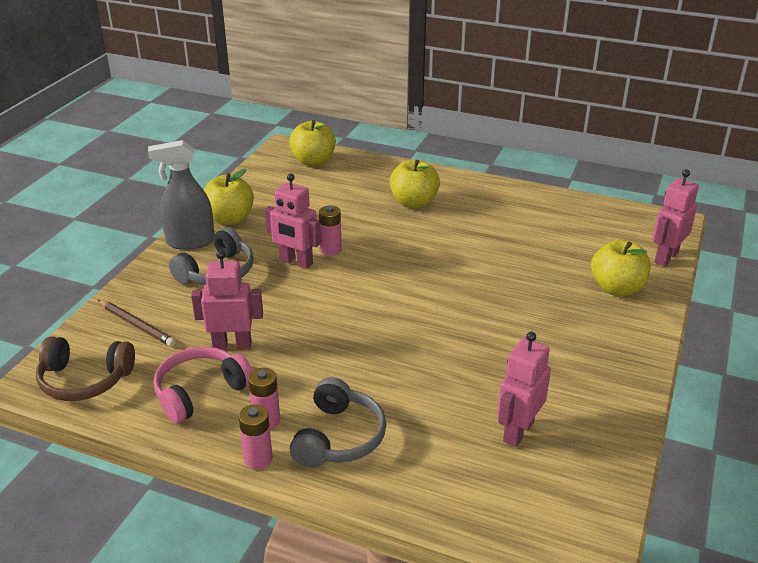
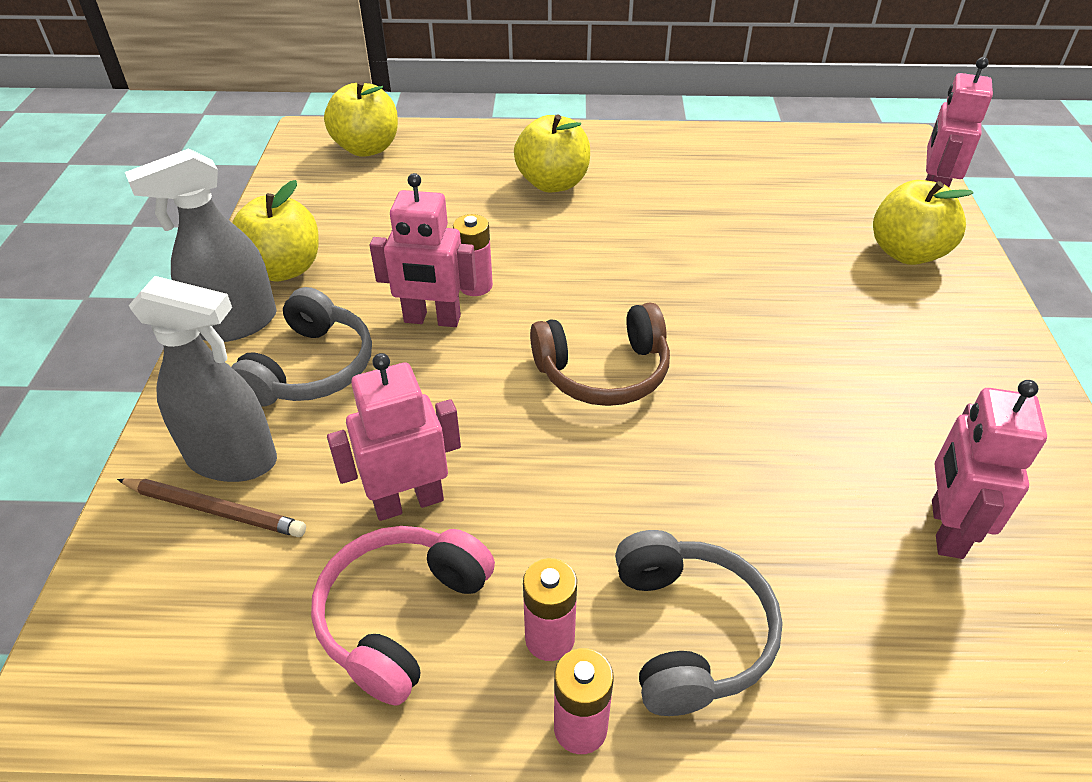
camera: 20 degrees left, 10 degrees up
(84, 380) = (164, 660): brown headphones -> brown headphones (603, 372)
(156, 305) = (232, 459): none -> grey spray bottle

